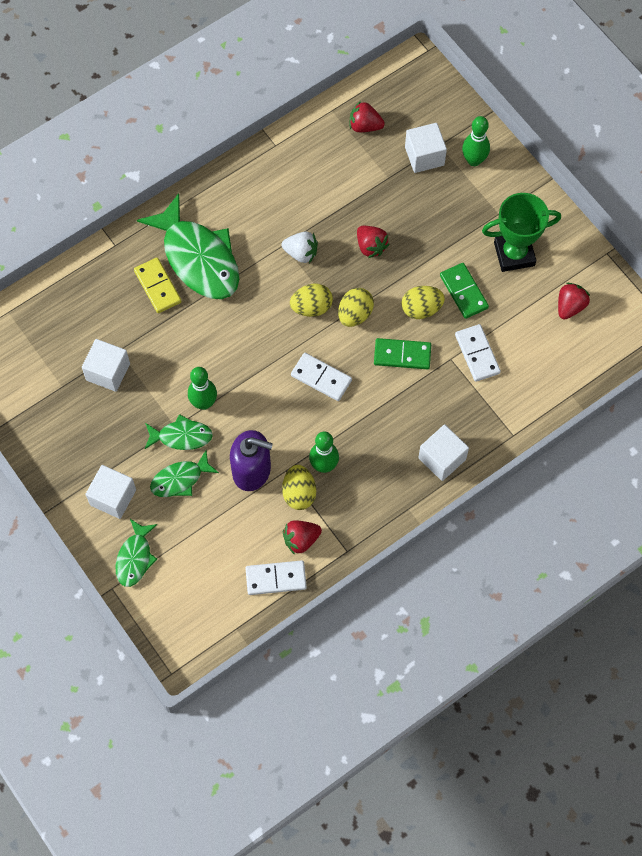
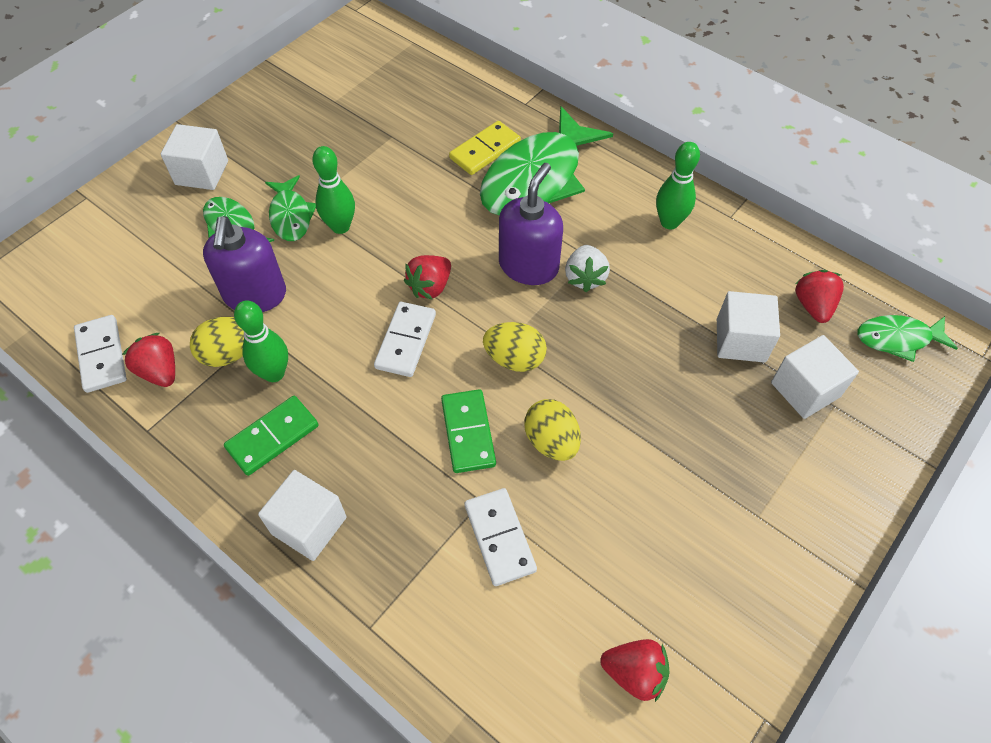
camera: 75 degrees right, 10 degrees down
(108, 372) = (361, 133): white cube -> white cube (740, 340)
(135, 558) = (125, 209): green fish -> green fish (898, 339)
(280, 285) = (528, 266): none -> purple soap dispenser
(311, 307) = (508, 307): yellow egg -> none
(371, 246) = (627, 355): red strawberry -> red strawberry (430, 287)
(463, 292) = (600, 494): green domino -> green domino (272, 437)
(474, 160) = (834, 459): green bowling pin -> green bowling pin (669, 222)
(477, 354) = (499, 538): white domino -> white domino turned 75 degrees counterclockwise
(514, 254) = (696, 556): green trophy -> none

